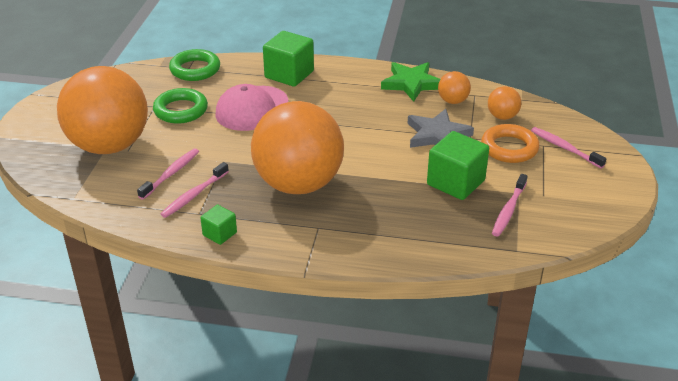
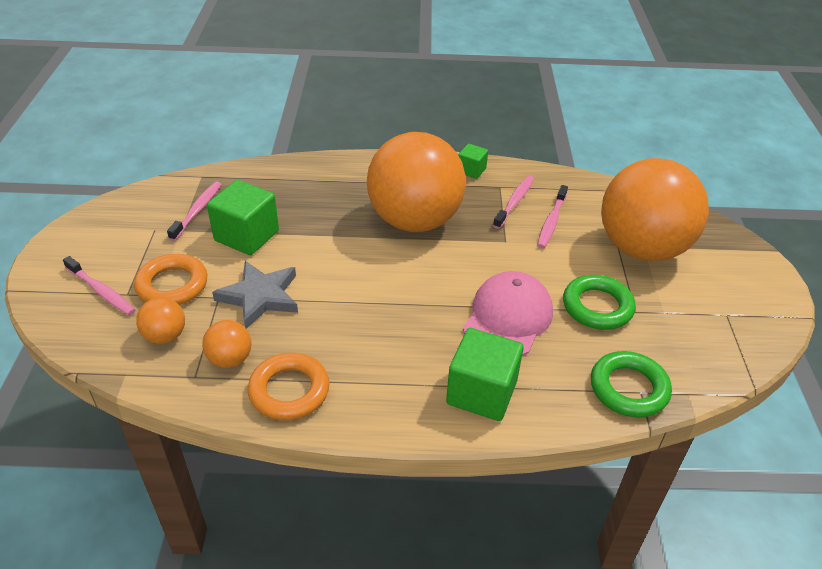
camera: 170 degrees right, 5 degrees up
(411, 83) = (289, 391): green star -> orange ring

